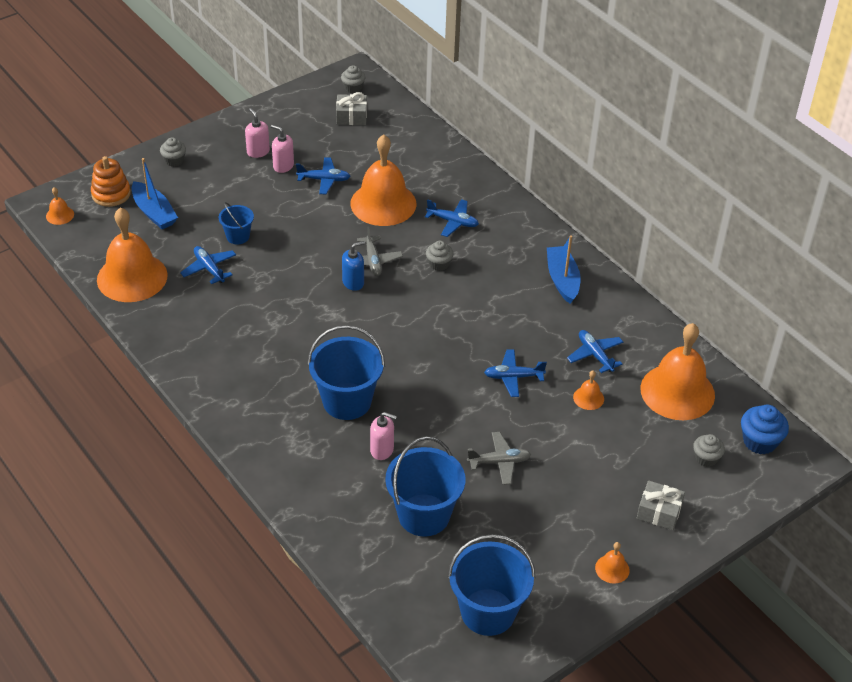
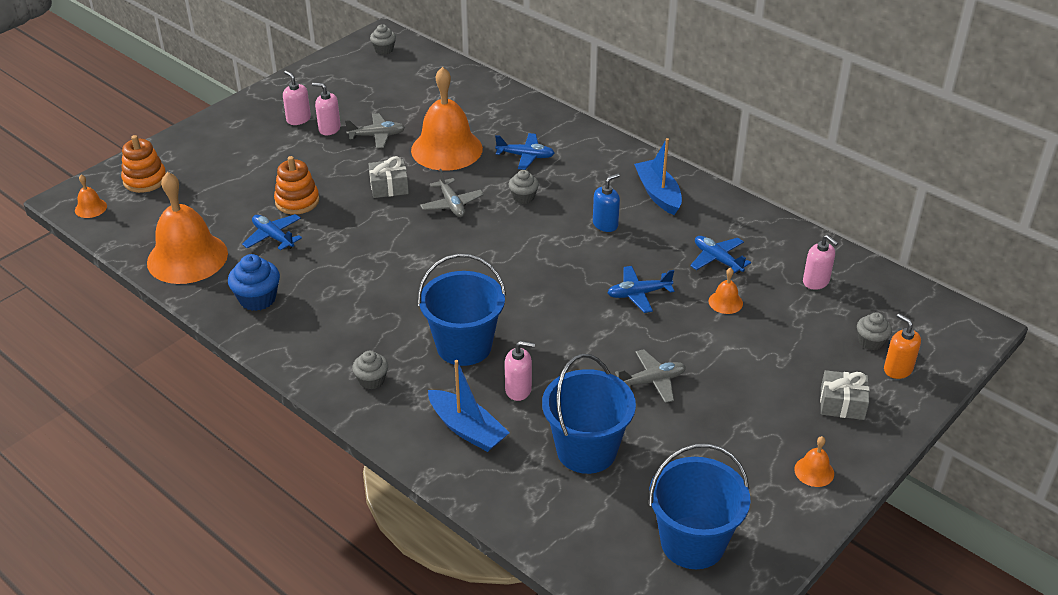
camera: 10 degrees left, 5 degrees down
(154, 212) = (198, 191): blue boat -> blue boat (467, 429)
(174, 160) = (208, 139): grey cupcake -> grey cupcake (372, 380)
(238, 236) = (297, 201): blue bucket -> orange stacking toy
(324, 180) = (377, 136): blue plane -> grey plane
(351, 116) = (389, 75): grey gift -> grey gift (389, 187)
(353, 282) = (436, 228): blue soap dispenser -> blue soap dispenser (605, 224)
(677, 391) = (816, 282): orange bell -> pink soap dispenser
(720, 488) = (897, 369): none -> orange soap dispenser
(759, 441) = (919, 316): blue cupcake -> blue cupcake (257, 299)

